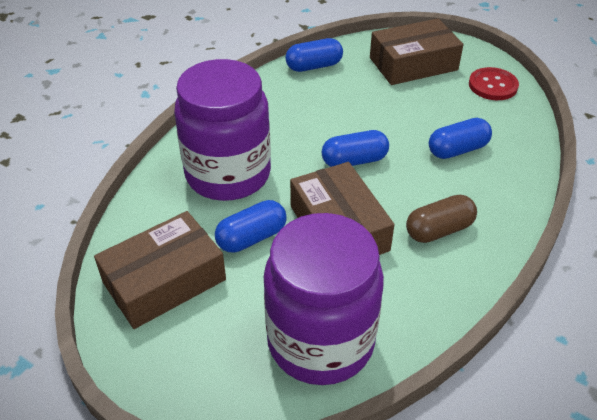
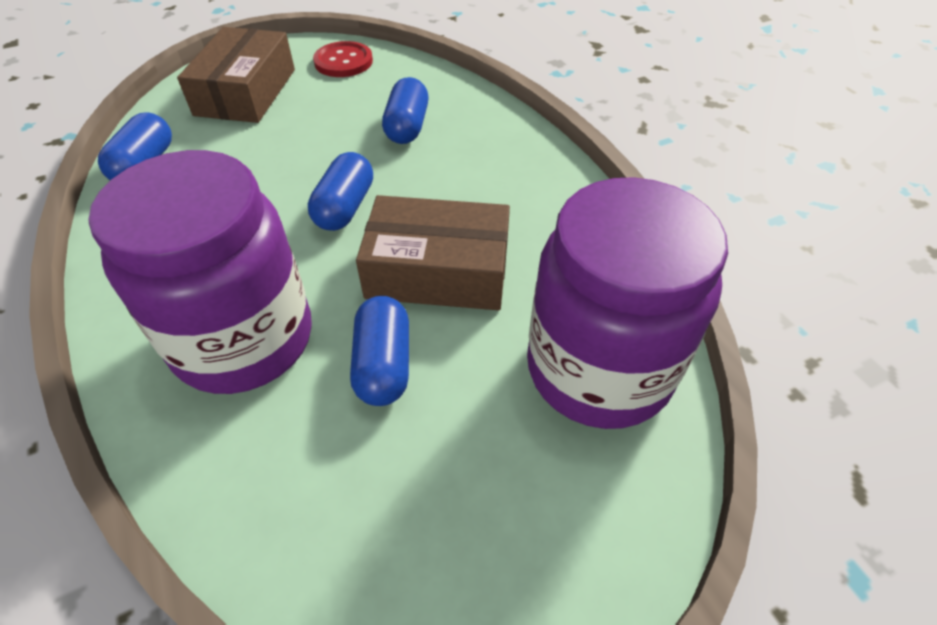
camera: 60 degrees left, 5 degrees up
(164, 281) = (381, 512): brown box -> none
(439, 230) = (506, 194): brown capsule -> none

